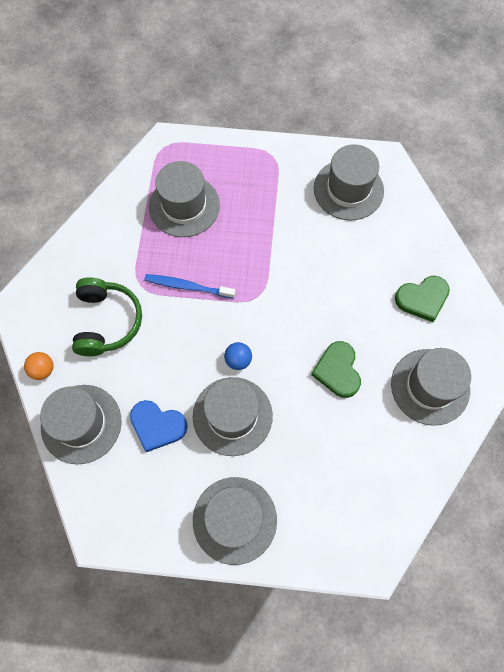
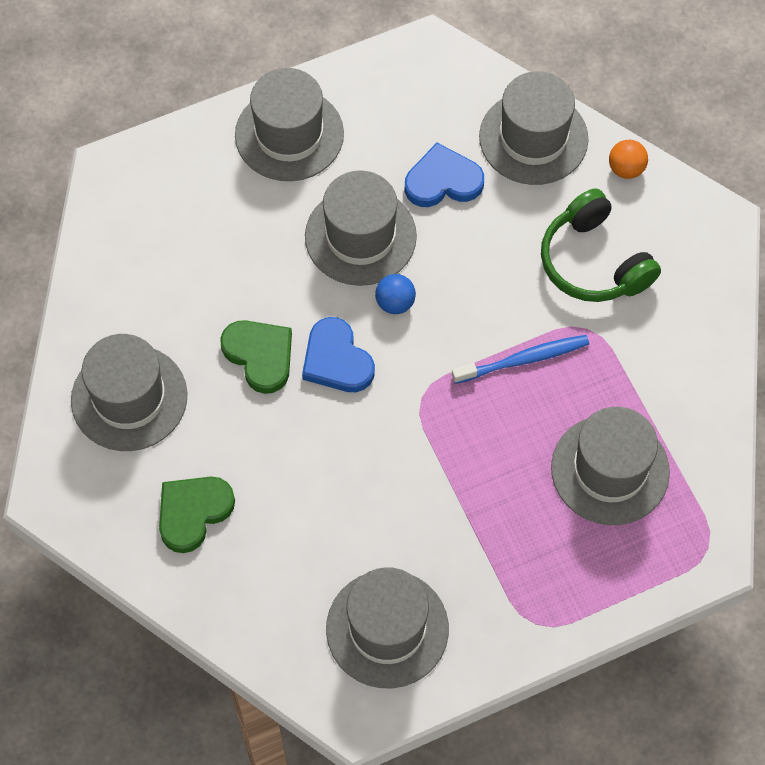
camera: 150 degrees right, 5 degrees down
(293, 343) = (336, 360): none -> blue heart

